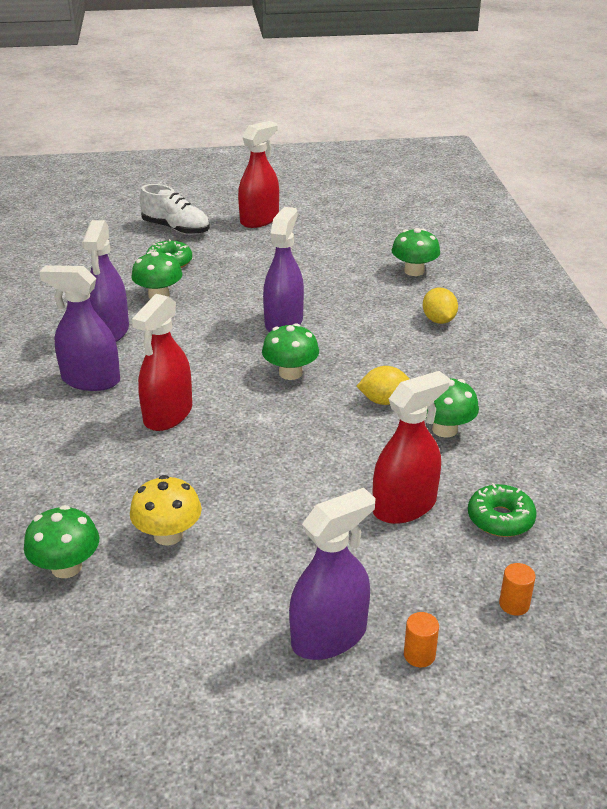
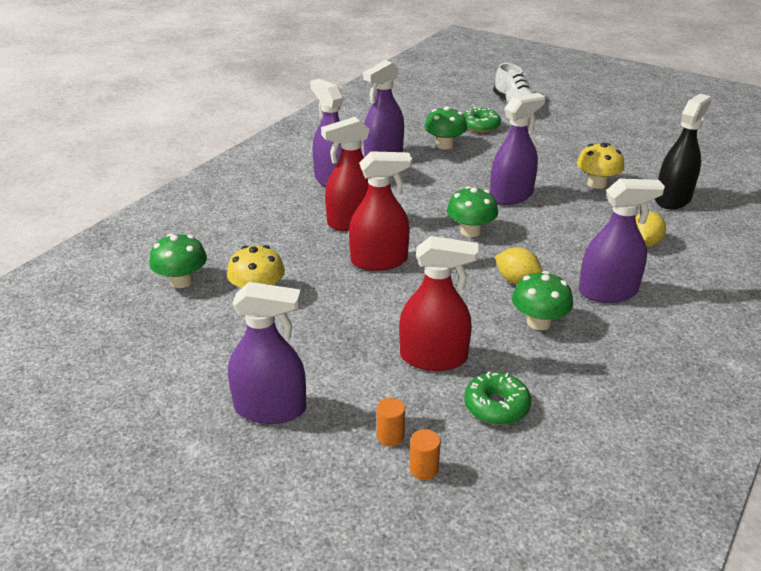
camera: 40 degrees right, 0 degrees up
(259, 219) = (587, 119): red spray bottle -> red spray bottle (379, 261)
(340, 281) = (597, 184): none -> yellow mushroom
(414, 271) = (672, 199): green mushroom -> black spray bottle
(419, 655) = (310, 457): orange cylinder -> orange cylinder (390, 436)
(462, 376) = (608, 292): none -> purple spray bottle

